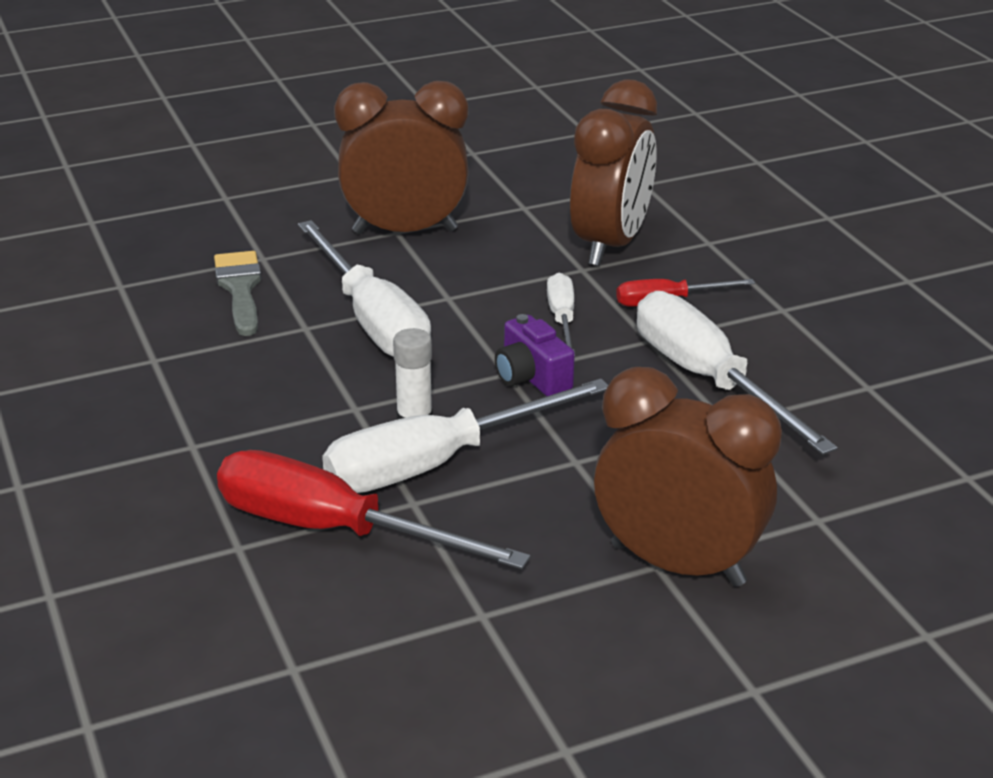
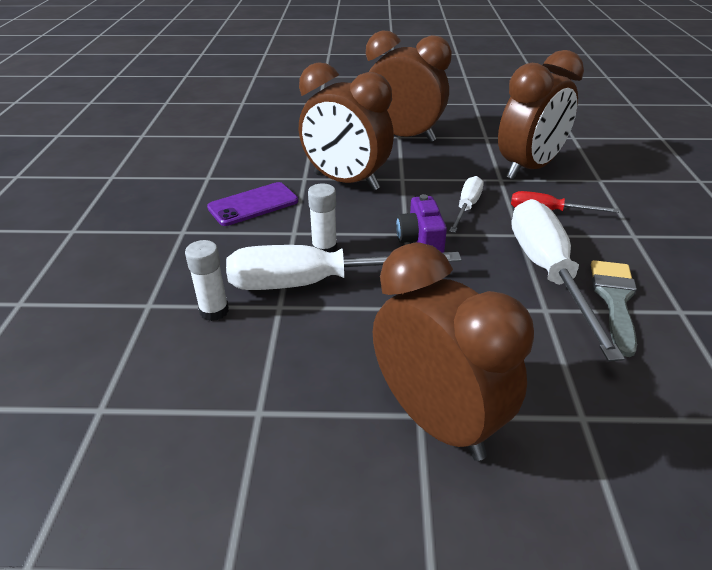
camera: 25 degrees right, 5 degrees up
(240, 289) = (286, 149): grey brush -> grey brush (615, 300)
(262, 383) = (253, 204): none -> purple phone
(334, 530) = (214, 311): red screwdriver -> white glue stick
(372, 320) = (346, 182): white screwdriver -> brown clock

